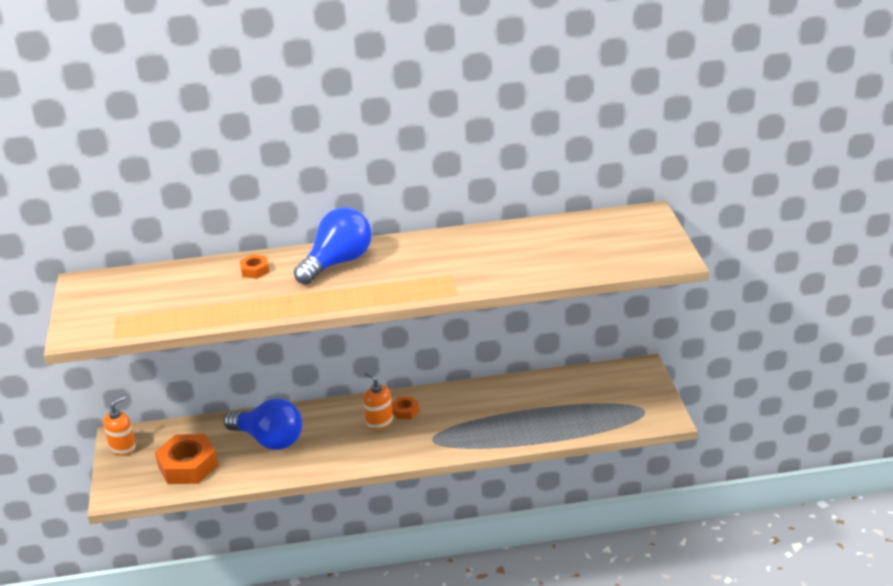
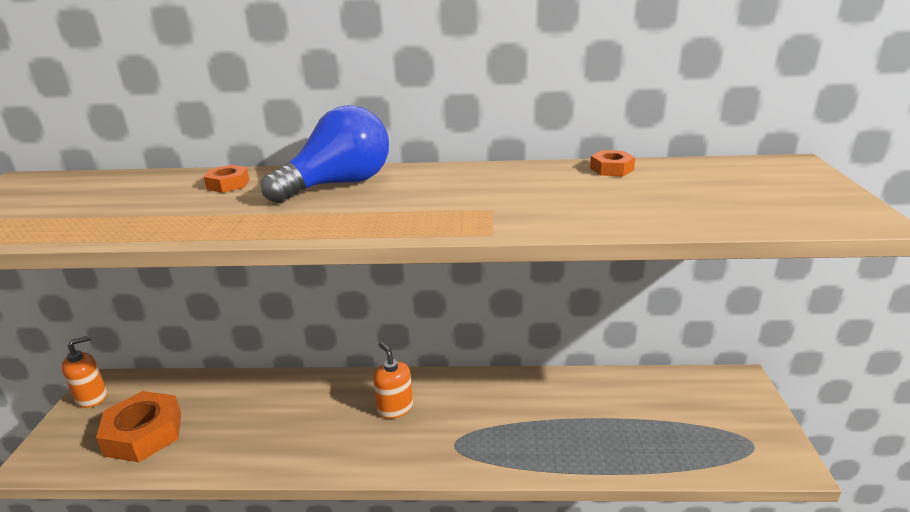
camera: 10 degrees right, 5 degrees down
(269, 440) = (255, 413): blue light bulb -> none
(405, 411) = (431, 398): orange nut -> orange nut (611, 169)

